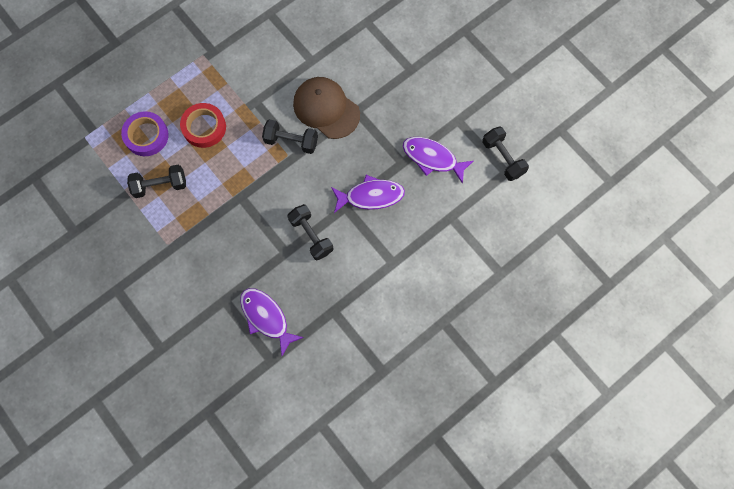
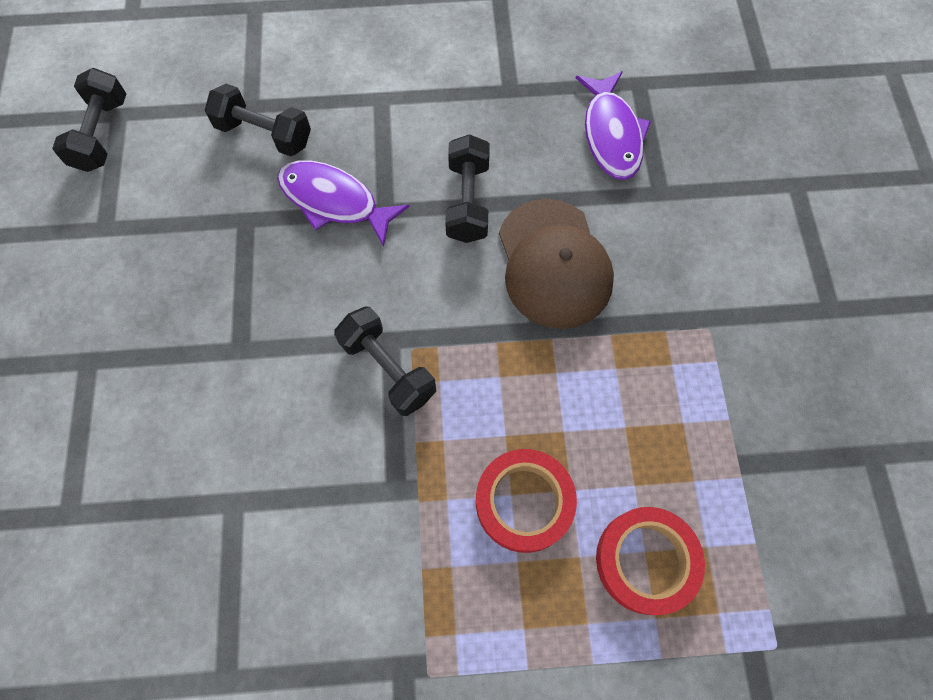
camera: 145 degrees left, 5 degrees down
(146, 136) = (646, 561): purple tape -> red tape
(160, 185) = (669, 440): black dumbbell -> black dumbbell (264, 134)
(326, 109) = (285, 388): brown cap -> brown cap (553, 264)
(432, 158) = (196, 197): purple fish -> none

